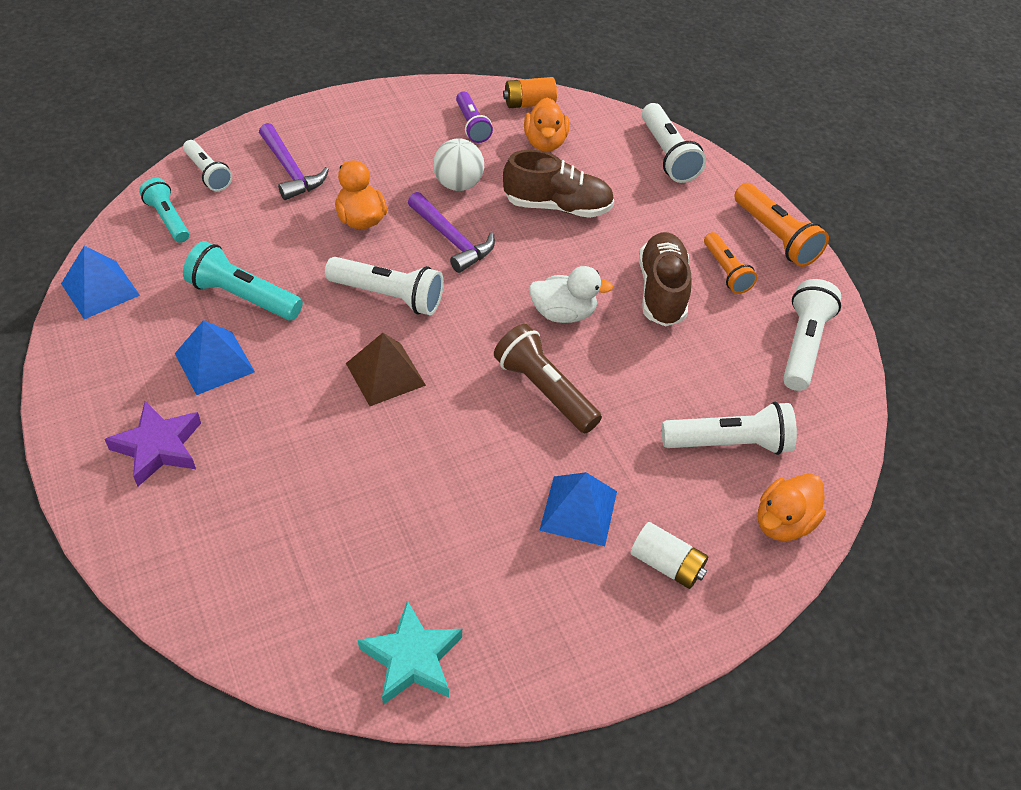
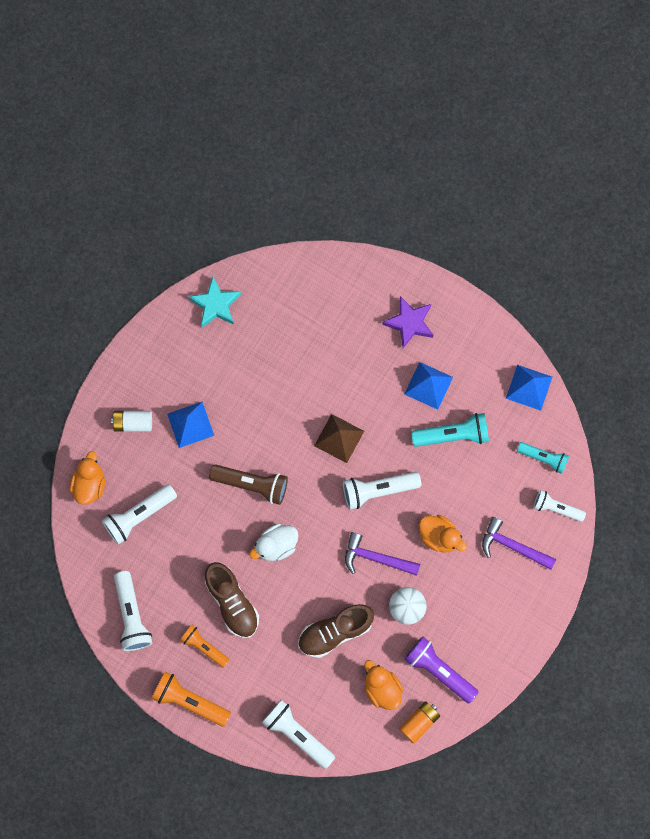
camera: 150 degrees right, 25 degrees up
(472, 125) = (439, 671): purple flashlight -> purple flashlight, size x1.50

